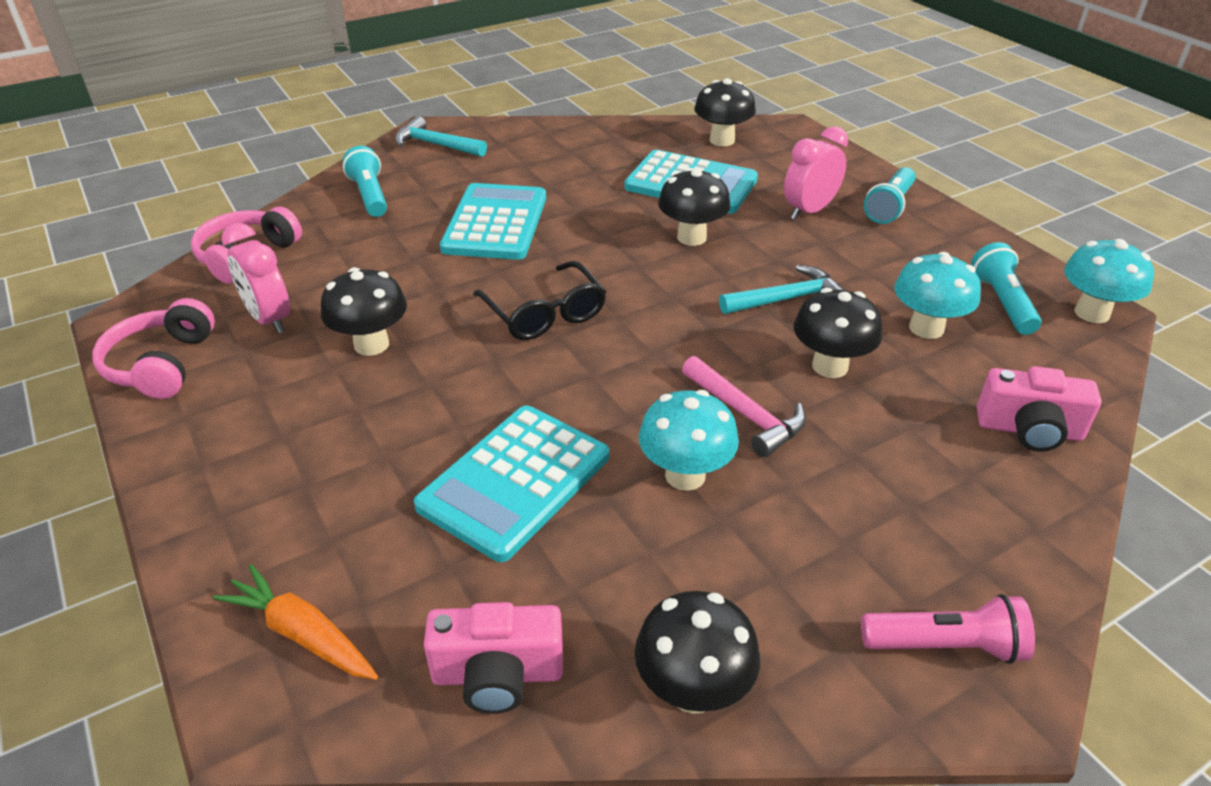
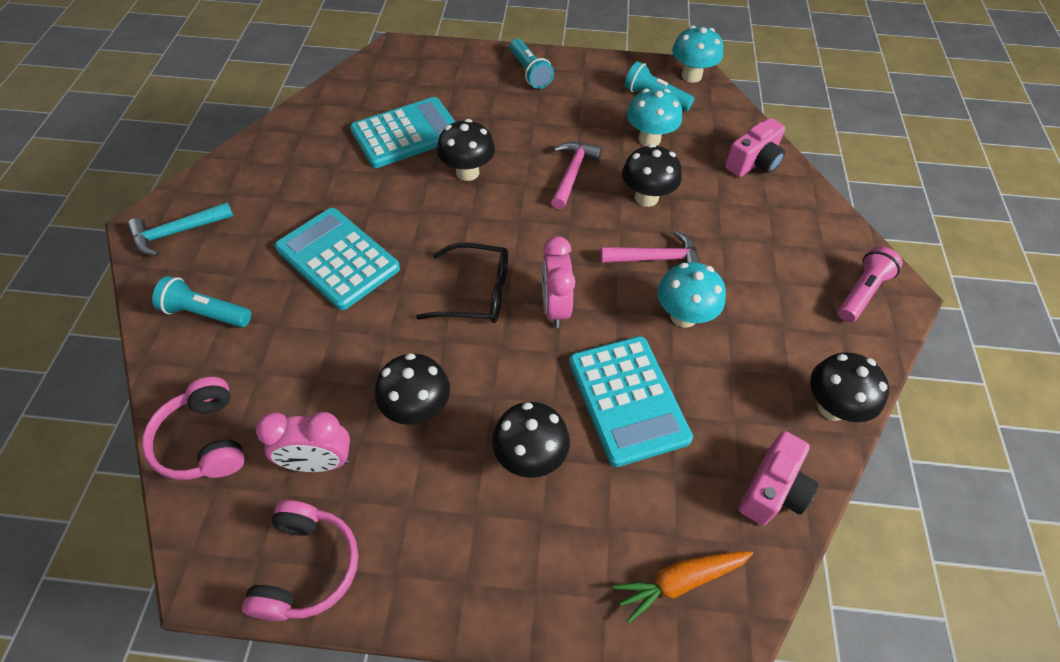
camera: 55 degrees left, 15 degrees up
(161, 364) = (307, 567): pink headphones -> pink headphones turned 120 degrees counterclockwise
(722, 140) = (372, 86): black mushroom -> black mushroom (530, 457)
(786, 299) = (572, 174): turquoise hammer -> pink hammer
(809, 211) = (497, 105): pink clock -> pink clock (555, 307)

